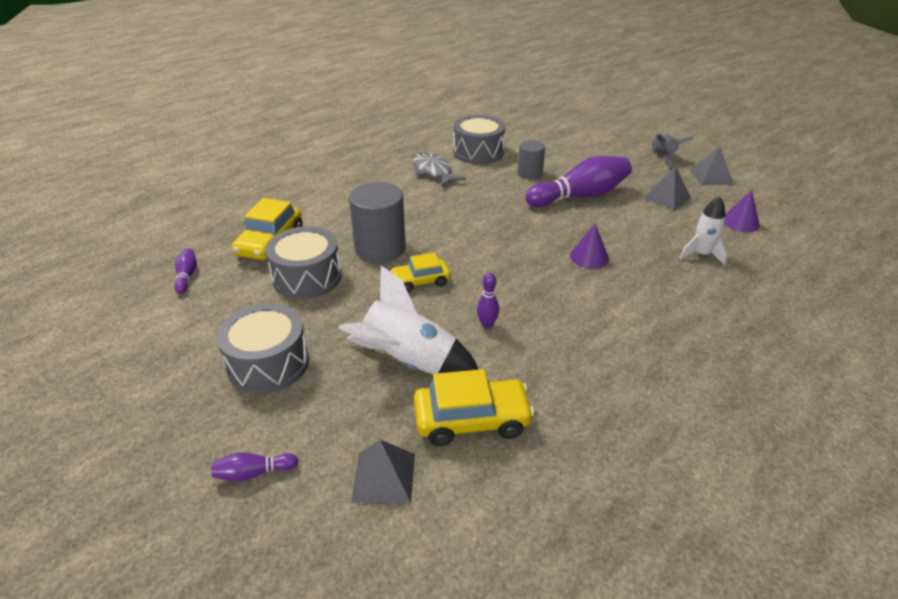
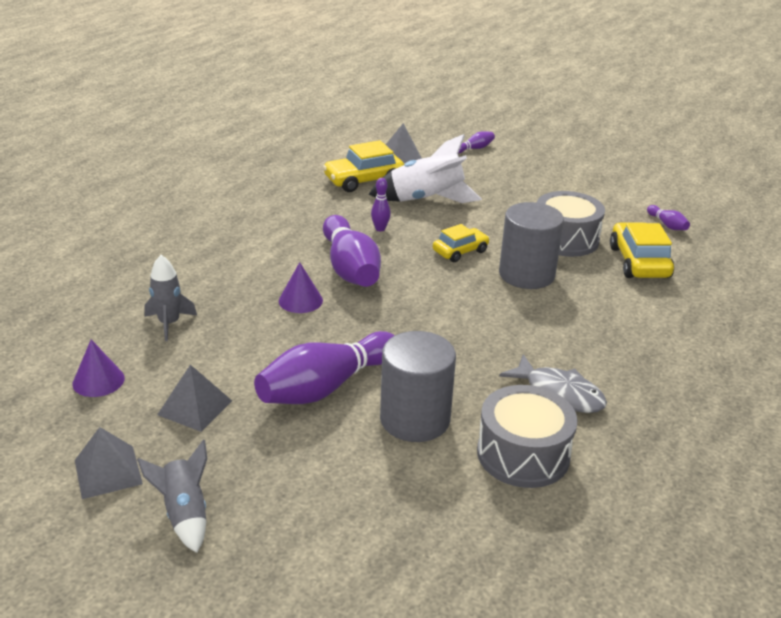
camera: 160 degrees right, 5 degrees down
(268, 363) = (524, 186): grey drum -> none
(529, 173) = (415, 419): grey cylinder -> grey cylinder, size x1.69
(536, 281) = (350, 268): none -> purple bowling pin
(701, 255) = (169, 323): white rocket -> grey rocket

